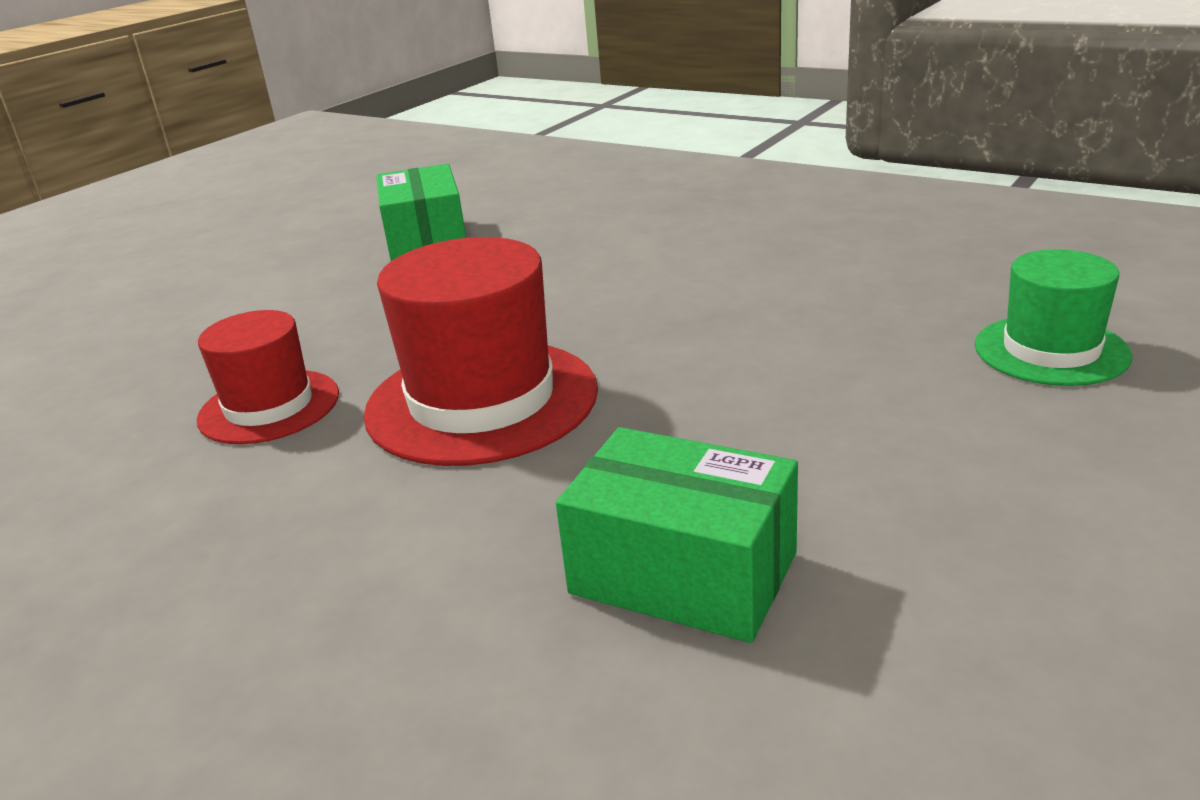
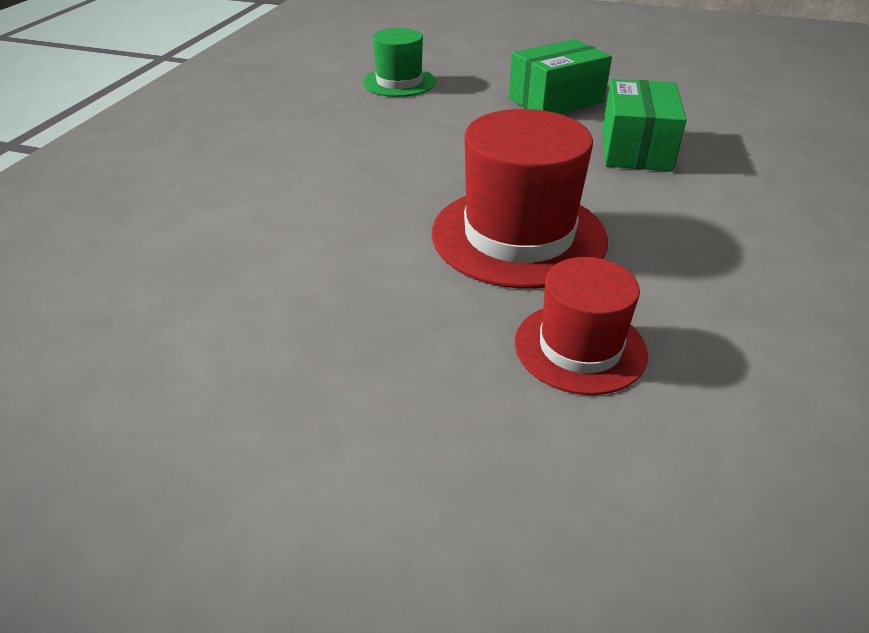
camera: 110 degrees left, 10 degrees up
(427, 242) = (159, 371): green box -> green box (556, 100)

